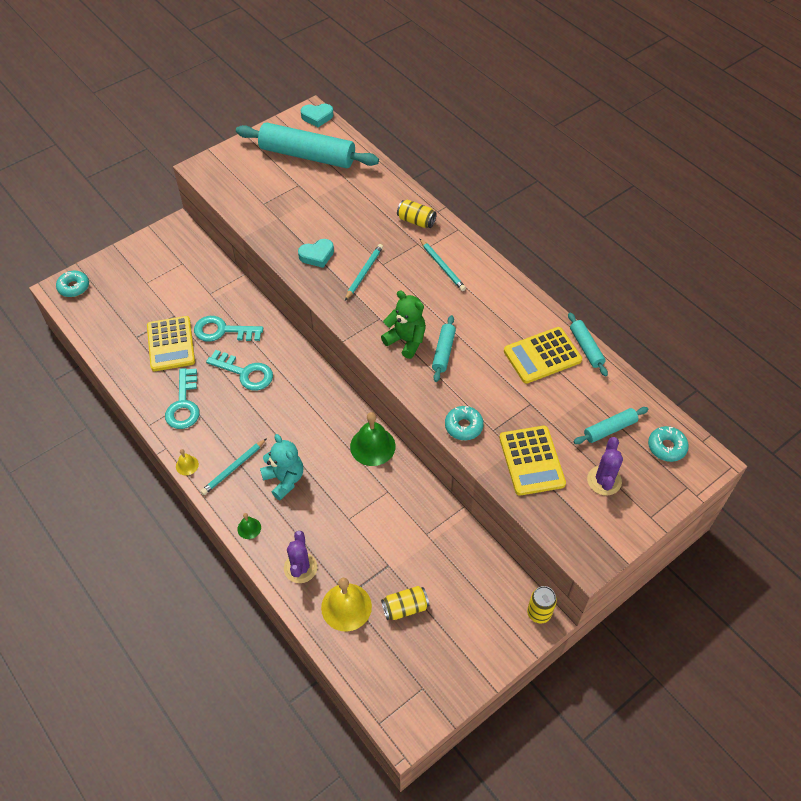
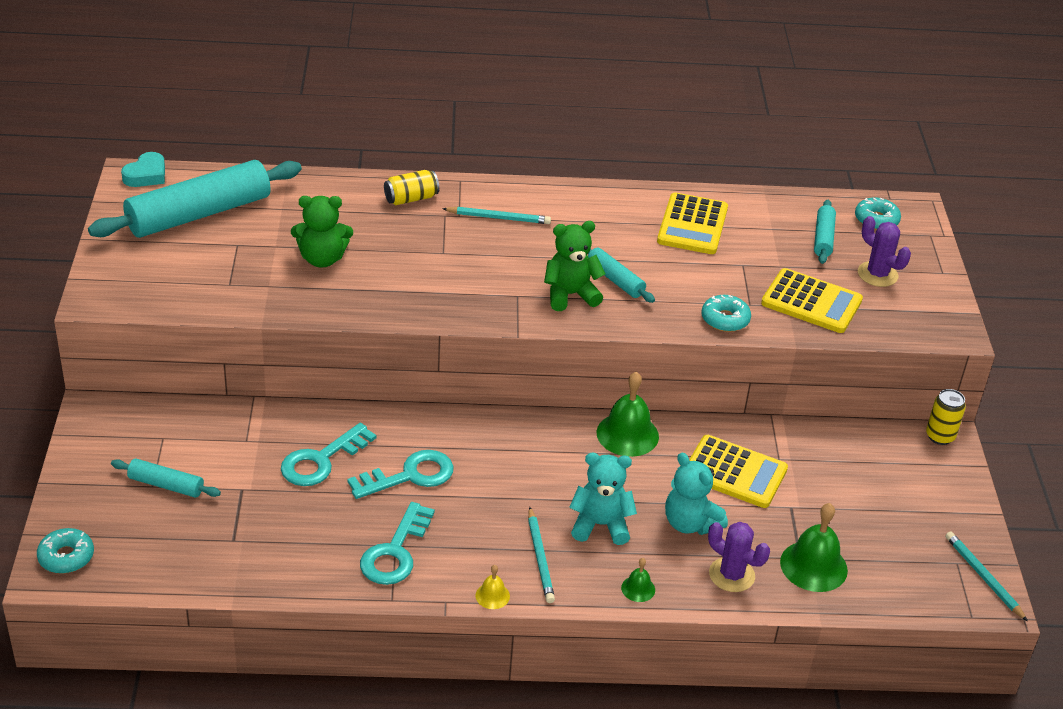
camera: 55 degrees left, 15 degrees down
(171, 344) = (285, 515): yellow calculator -> yellow calculator (734, 472)
(184, 404) = (395, 551): turquoise key -> turquoise key turned 75 degrees clockwise
(317, 255) = (368, 289): turquoise heart -> none
(322, 222) = (322, 259): none -> green teddy bear
(325, 521) = (690, 523): none -> turquoise teddy bear
(346, 607) = (813, 566): yellow bell -> green bell
(364, 273) = (439, 271): turquoise pencil -> turquoise pencil (983, 577)
(405, 607) = (853, 523): yellow can -> none
(586, 348) = (713, 196): turquoise rolling pin -> turquoise rolling pin (166, 485)

